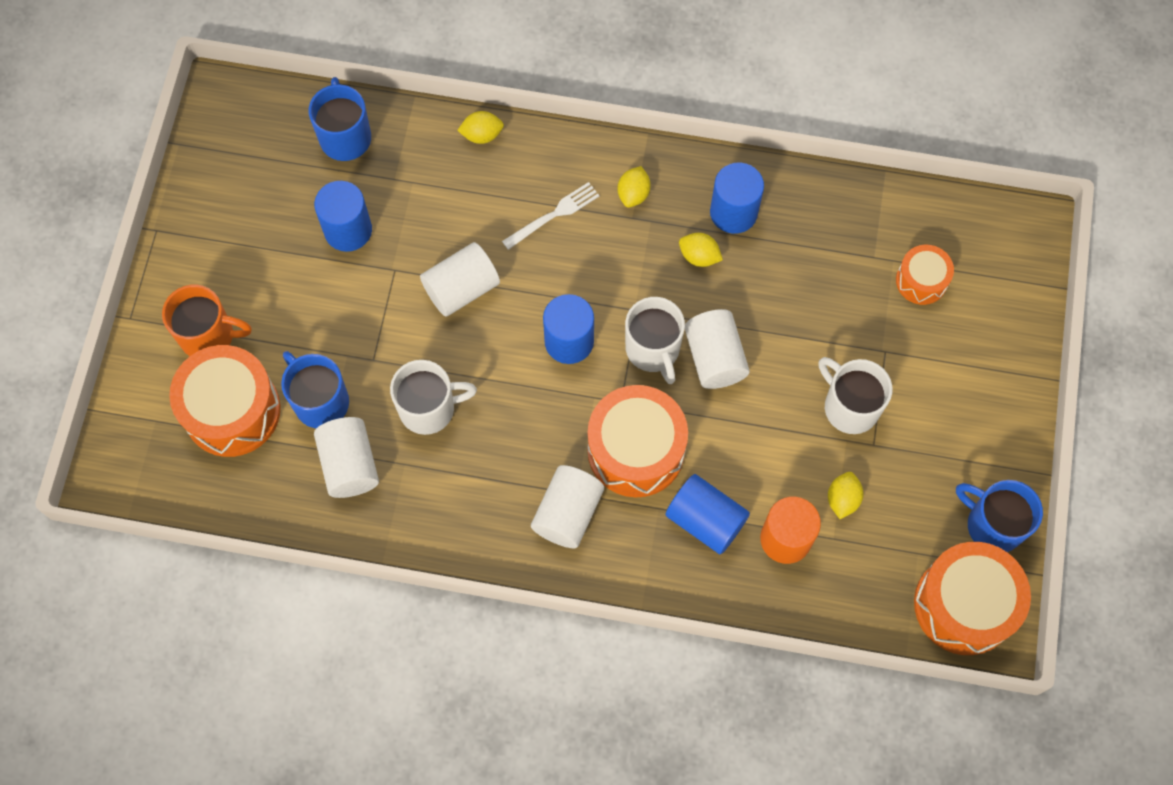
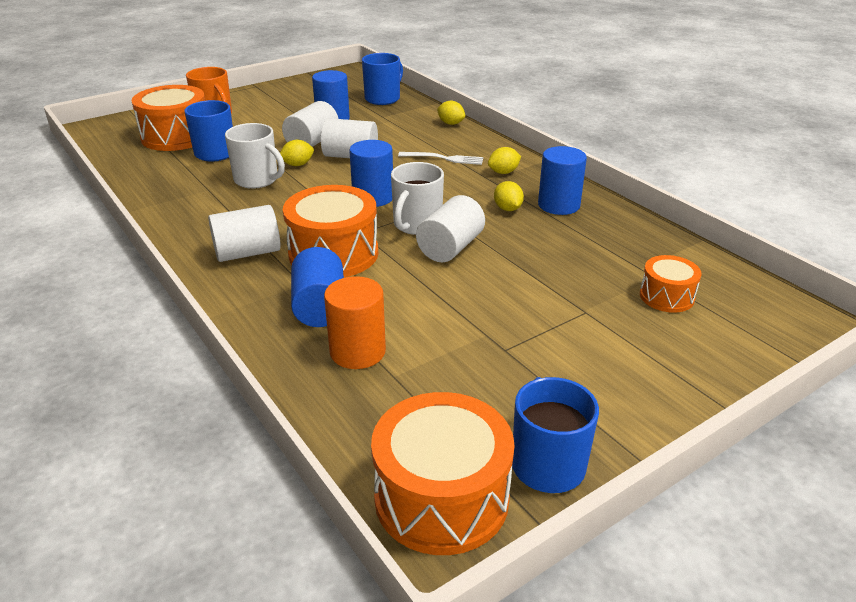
camera: 45 degrees right, 35 degrees down
(349, 465) = (185, 175): white cylinder -> white cylinder (312, 142)
(842, 499) = (434, 360): yellow lemon -> yellow lemon (297, 165)
(849, 407) = (514, 320): white mug -> none

